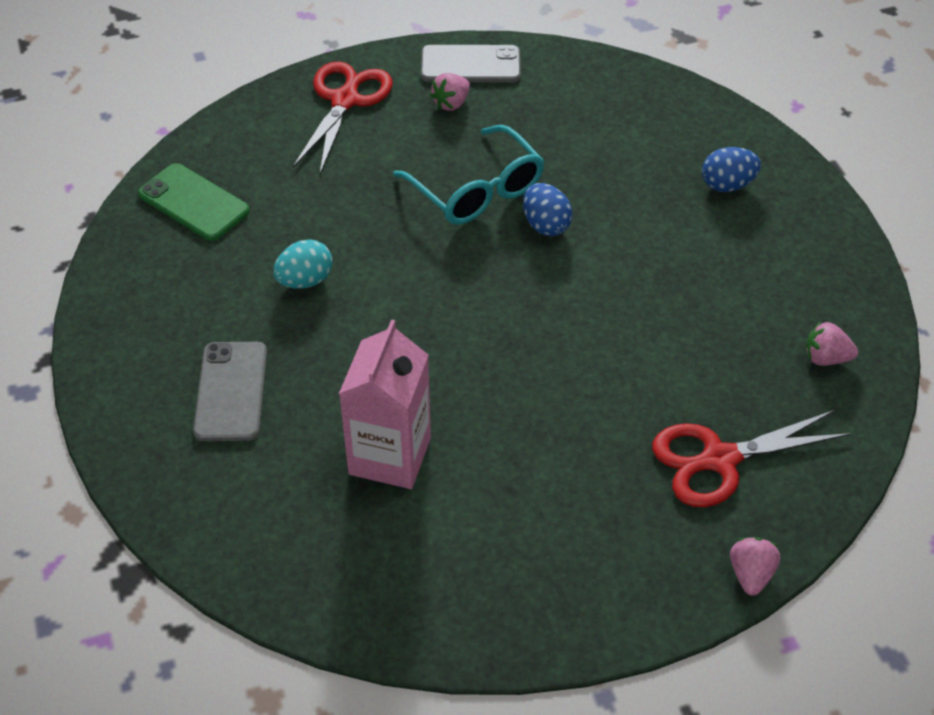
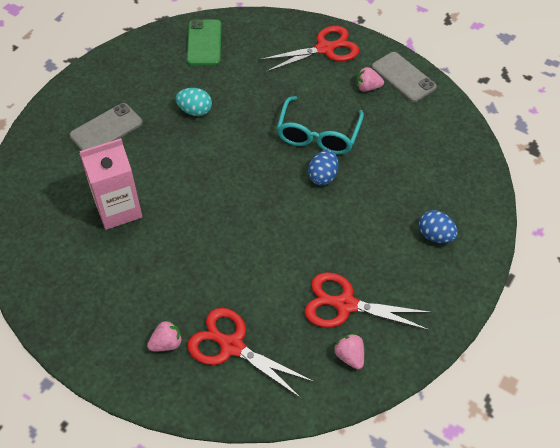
camera: 50 degrees right, 5 degrees up
(751, 319) = (344, 304): none -> red scissors
(751, 574) = (167, 404): pink strawberry -> pink strawberry (166, 343)

